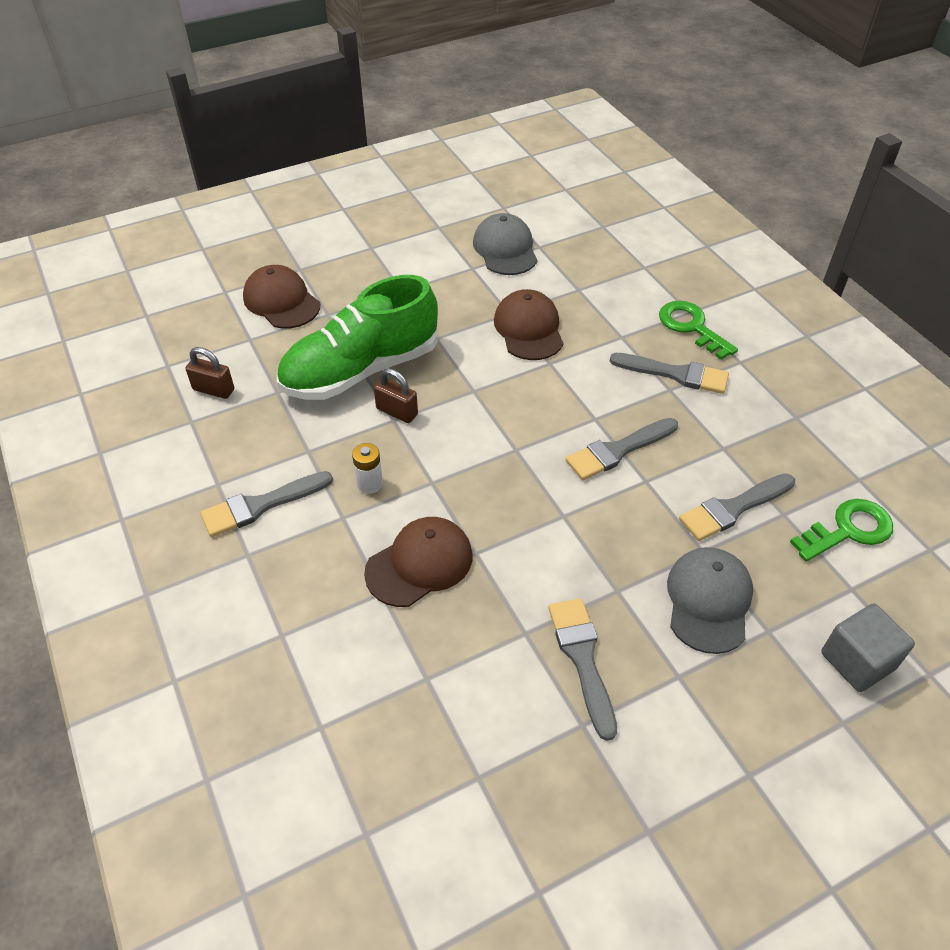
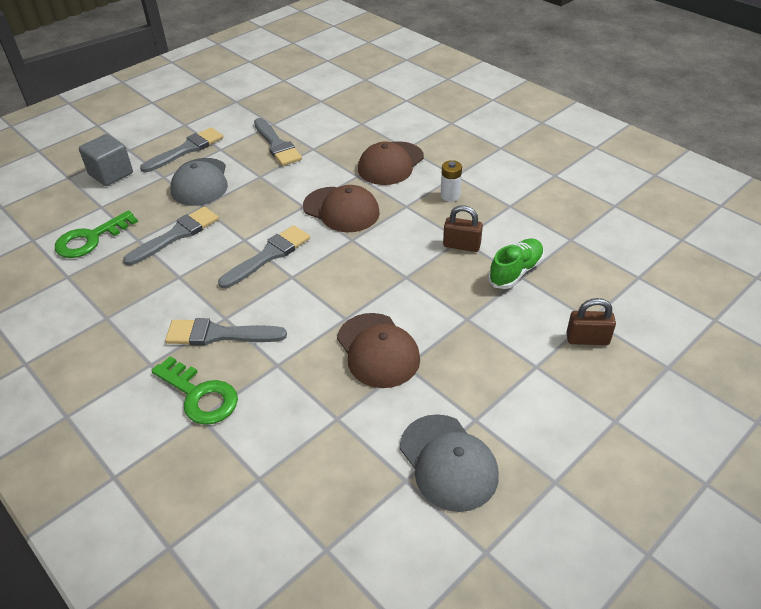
camera: 165 degrees right, 5 degrees down
(213, 390) = (622, 229): brown padlock -> brown padlock (587, 339)
(261, 505) = (514, 170): grey brush -> grey brush (186, 149)
(281, 301) = (648, 321): brown cap -> brown cap (341, 210)
(361, 370) = (515, 271): green shoe -> green shoe, size x0.48

